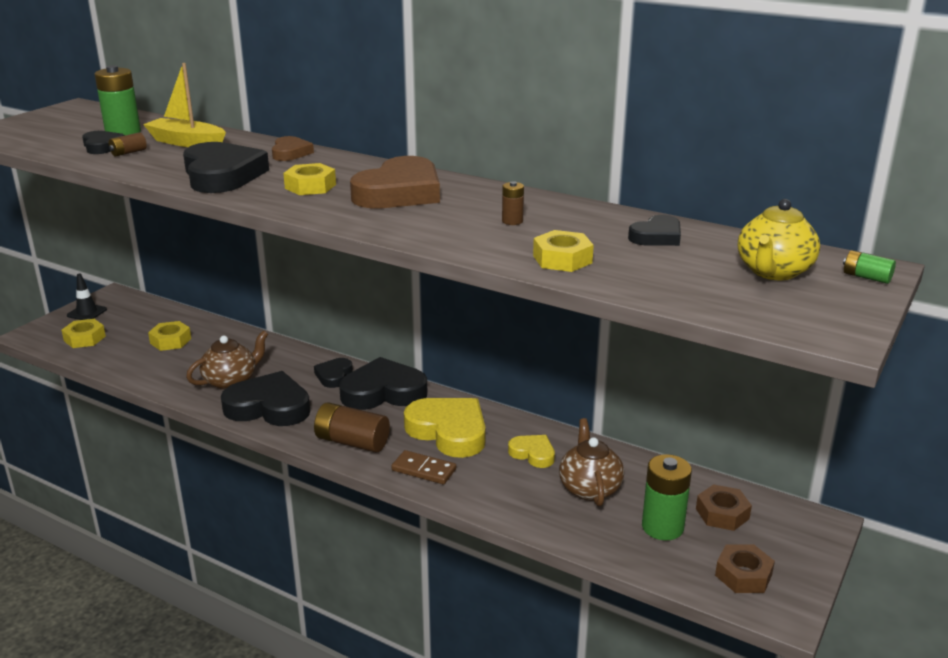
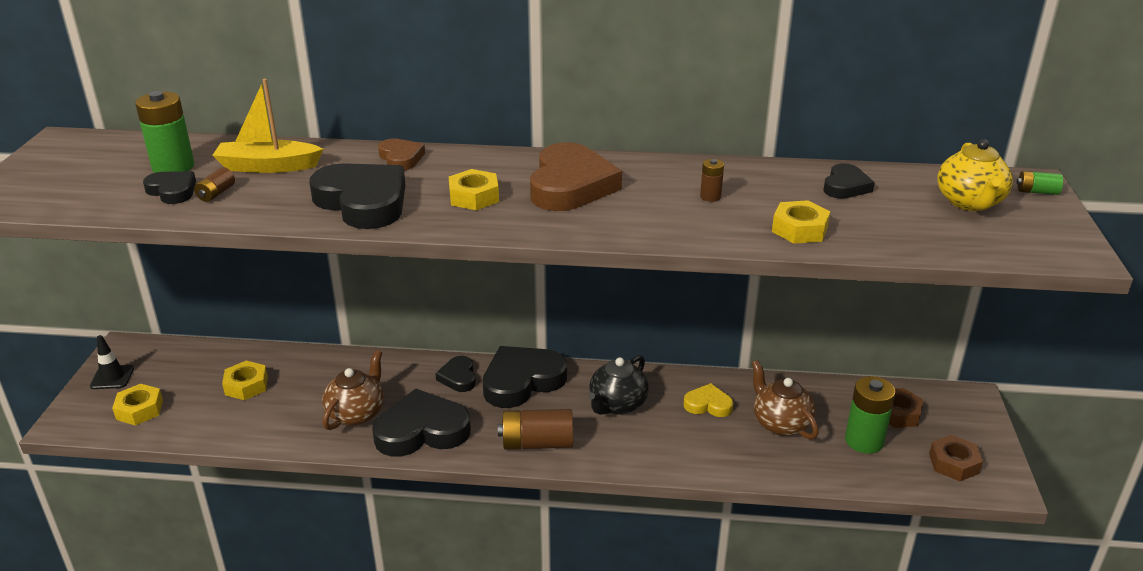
camera: 25 degrees left, 5 degrees up
(424, 470) = (627, 451): brown domino -> none
(449, 431) = (617, 405): yellow heart -> black teapot

